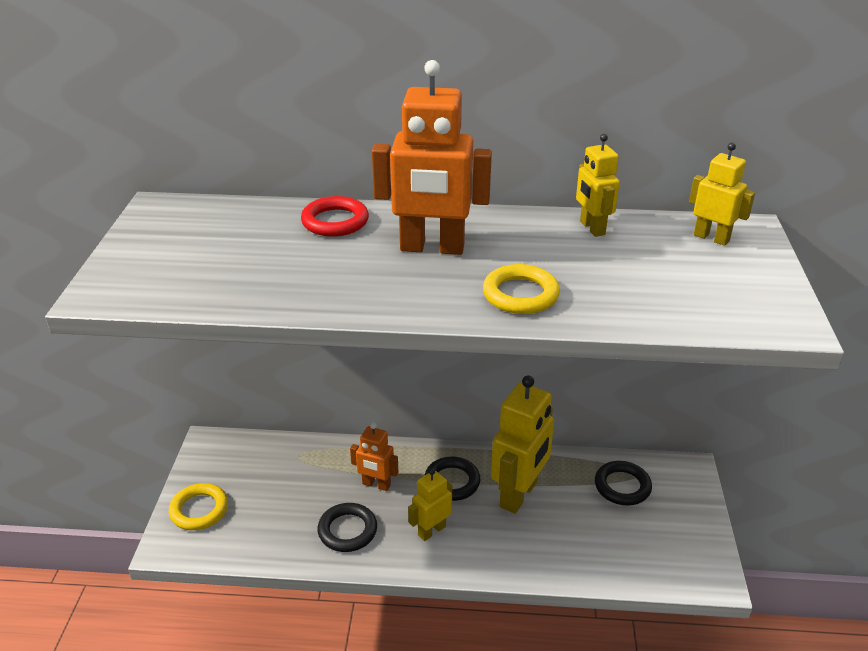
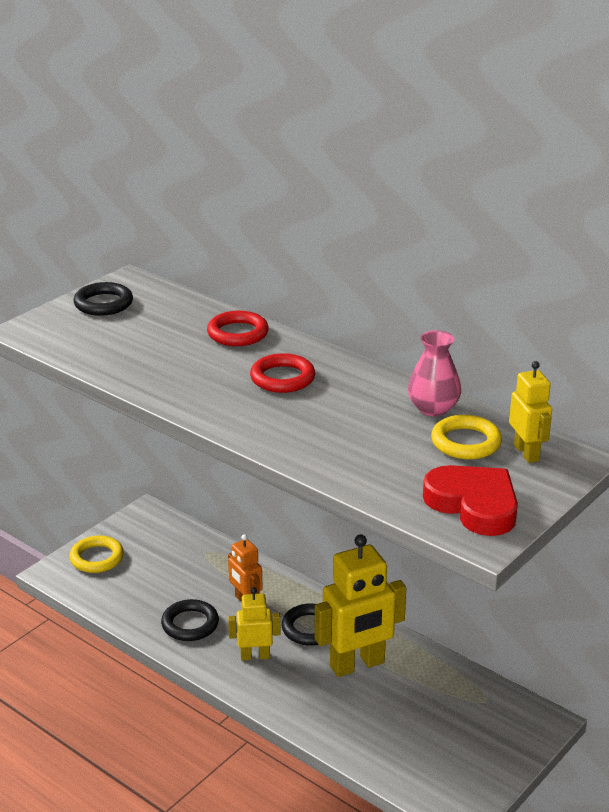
camera: 35 degrees right, 5 degrees down
(432, 248) = (282, 378): orange robot -> red ring
(520, 294) = (301, 435): yellow ring -> yellow ring (466, 442)
(592, 228) = (433, 408): yellow robot -> pink vase
(622, 486) = (460, 703): black ring -> black ring (103, 304)
(741, 298) = (474, 505): none -> red heart

